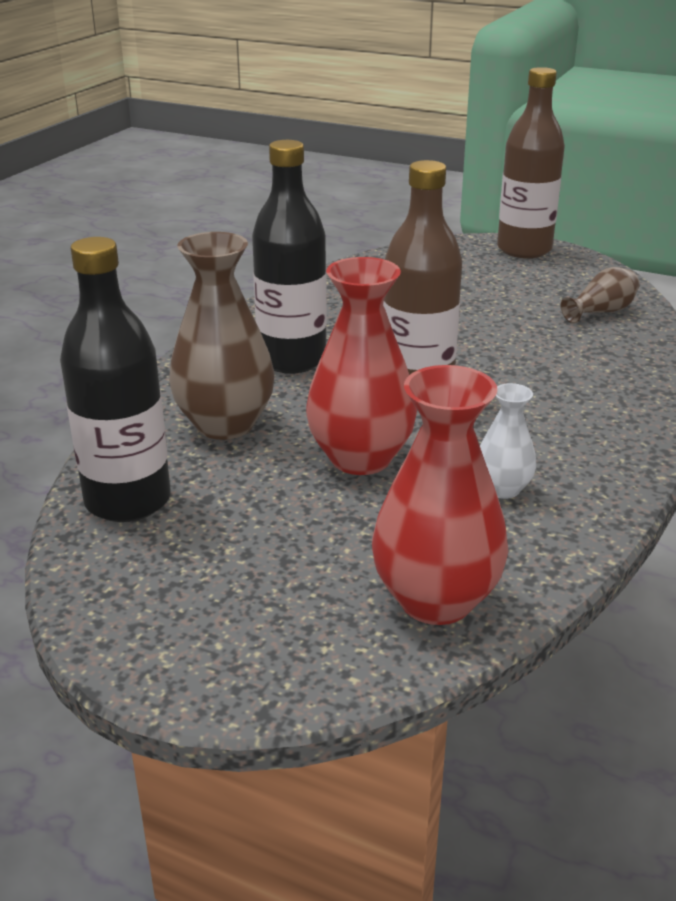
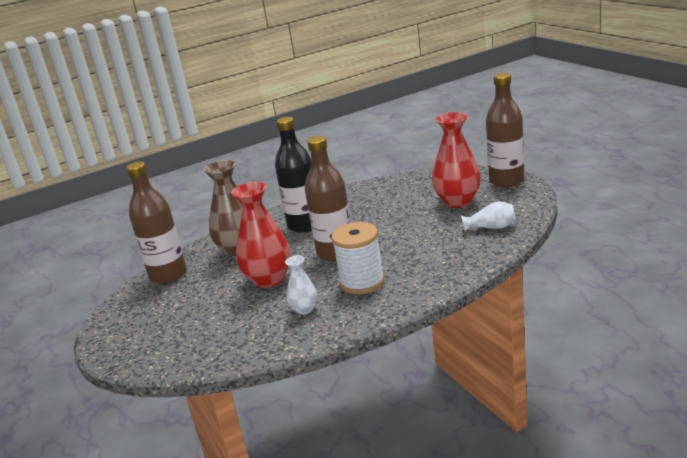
camera: 40 degrees right, 5 degrees down
(128, 501) = (168, 275): black bottle -> brown bottle
(435, 600) = (214, 347): red vase -> red vase (457, 201)
(532, 424) = (362, 282): none -> white spool
(601, 312) = (491, 227): brown vase -> white vase

